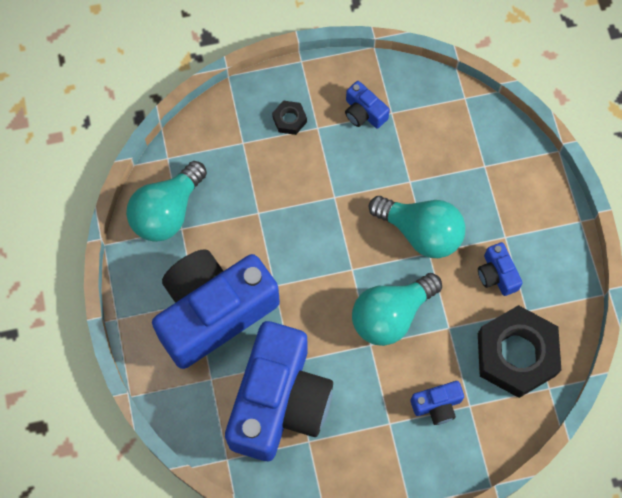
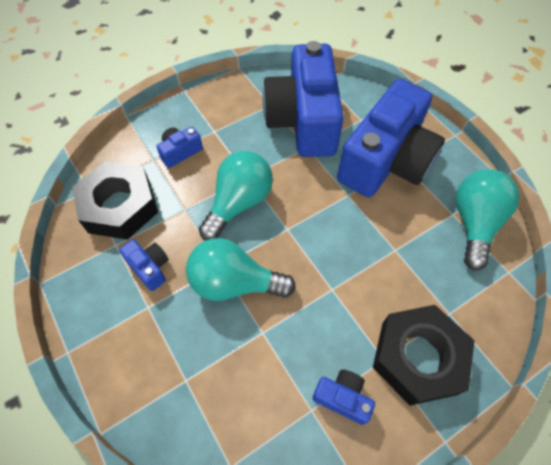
camera: 160 degrees right, 10 degrees down
(289, 120) = (418, 357): black nut -> black nut, size x2.35

